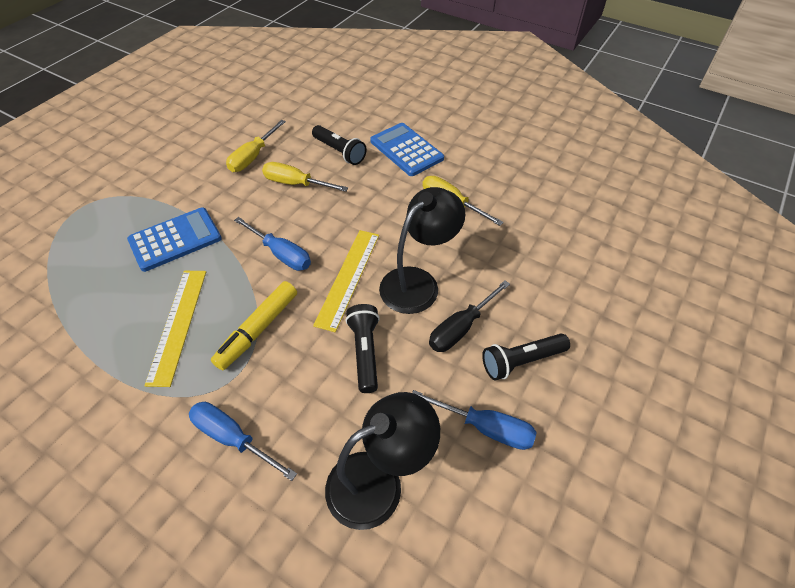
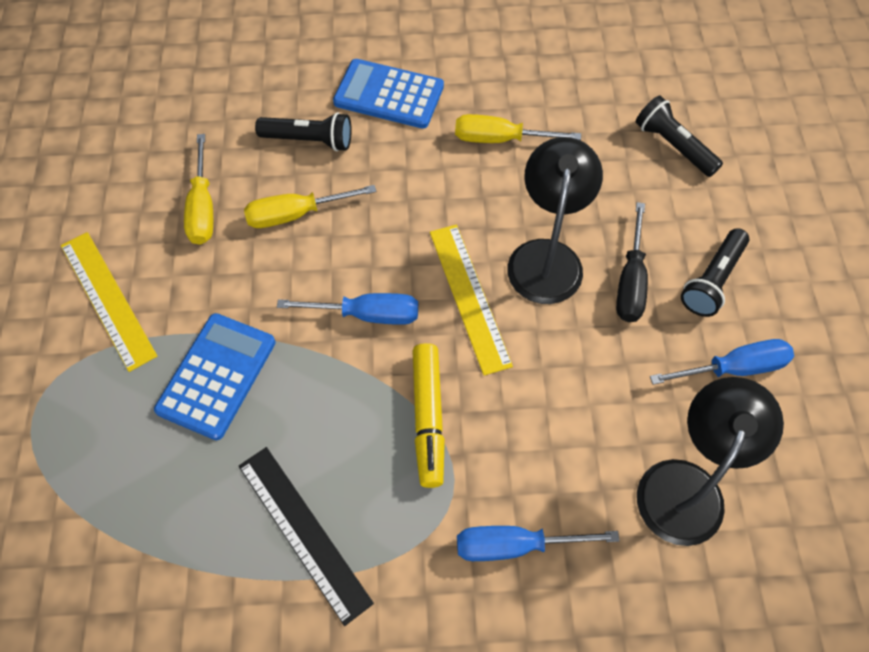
camera: 35 degrees left, 10 degrees up
(131, 346) = (303, 532): none -> black ruler
(178, 324) = (331, 472): yellow ruler -> yellow ruler (107, 299)
(365, 352) = (561, 368): black flashlight -> black flashlight (673, 146)

